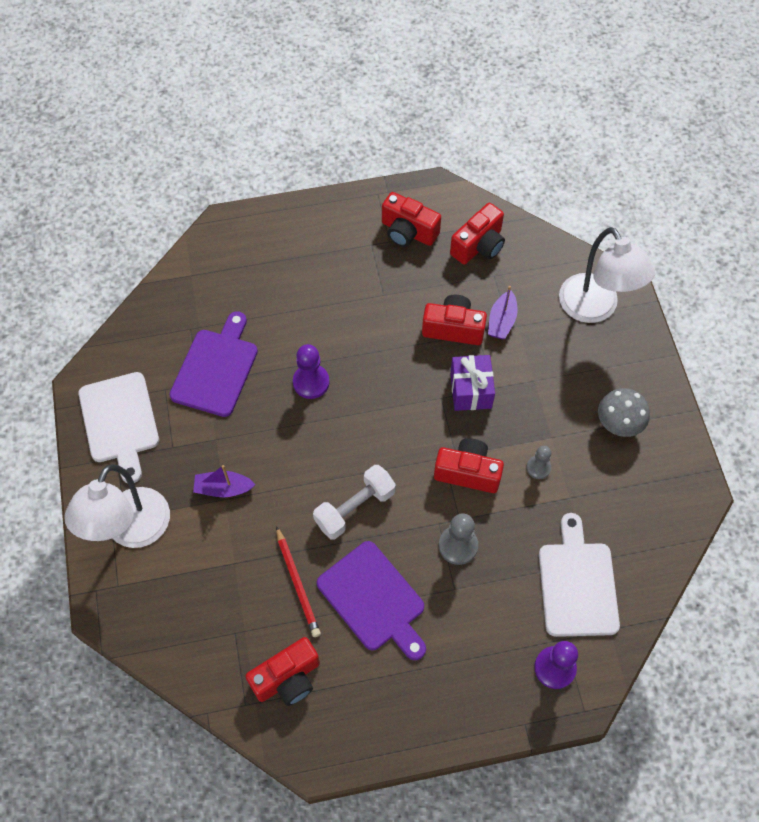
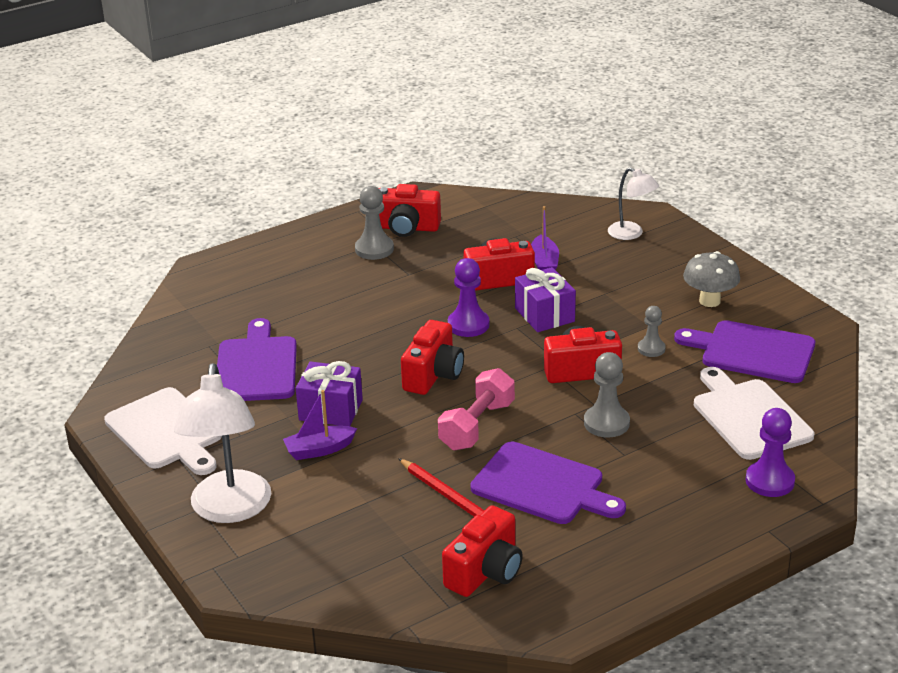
camera: 20 degrees left, 30 degrees down
(251, 444) = (331, 410): none -> purple gift
(311, 382) = (370, 350): purple pawn -> purple pawn (468, 325)
(355, 508) = (477, 426): white dumbbell -> pink dumbbell
(369, 251) = (374, 249): none -> grey pawn
(478, 245) = (486, 220): red camera -> red camera (433, 375)
(594, 309) = (631, 234): white lamp -> white lamp, size x0.55
(621, 504) = (752, 351): none -> purple cutting board

